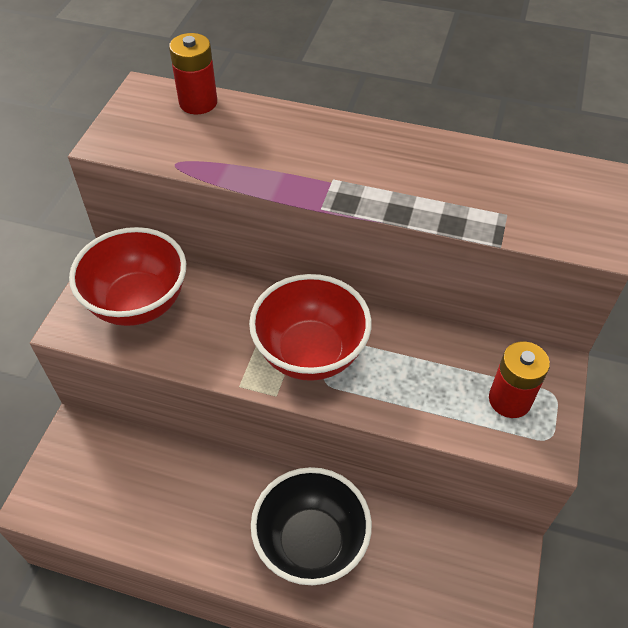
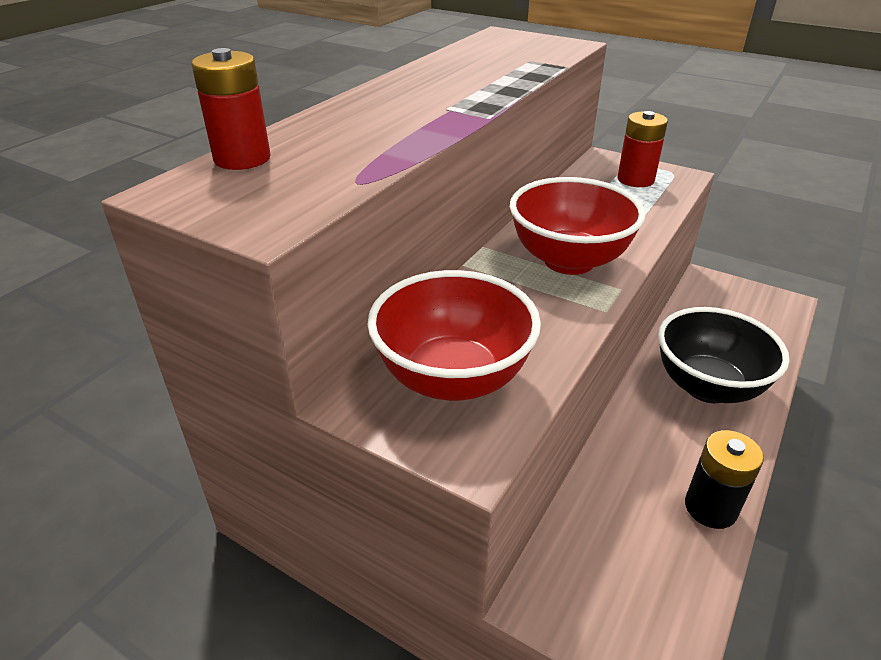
camera: 75 degrees left, 15 degrees down
(164, 538) = (710, 508): none -> black battery

